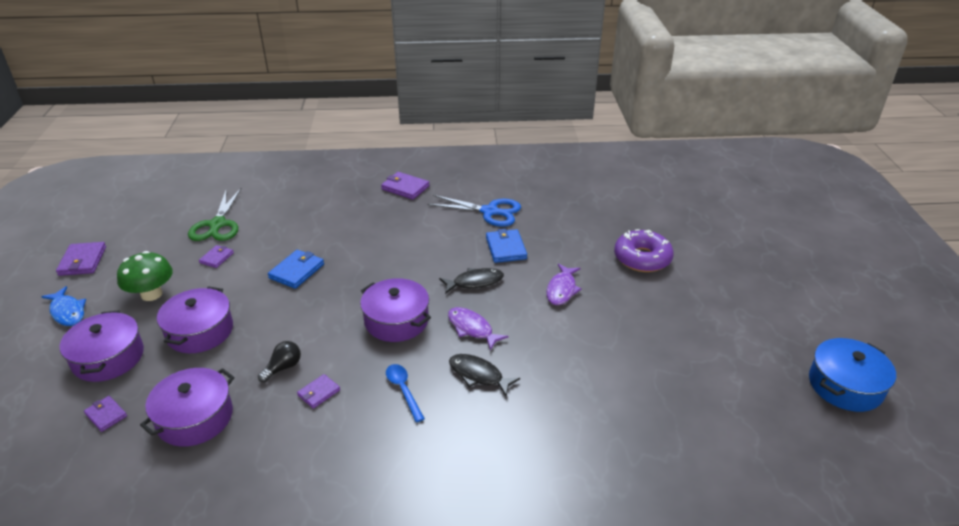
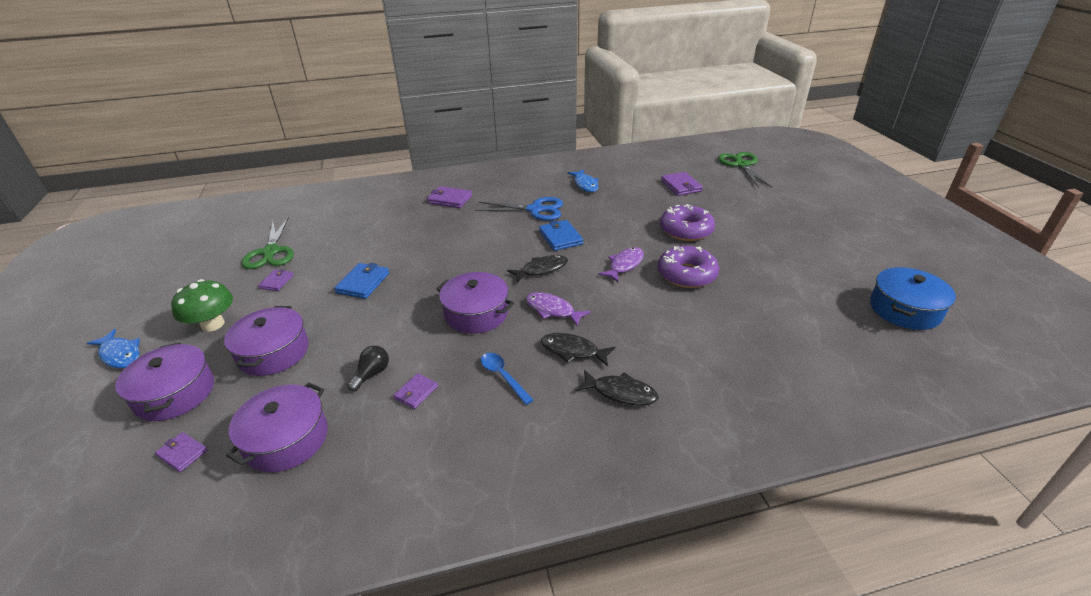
camera: 10 degrees left, 0 degrees up
(82, 261) = (130, 303): purple wallet -> purple wallet (681, 186)
(510, 426) = (620, 393): none -> black fish
(552, 188) = (585, 185): none -> blue fish
(562, 289) = (624, 265): purple fish -> purple fish turned 150 degrees counterclockwise
(623, 310) = (686, 274): none -> purple donut
(736, 185) = (741, 165): none -> green scissors

